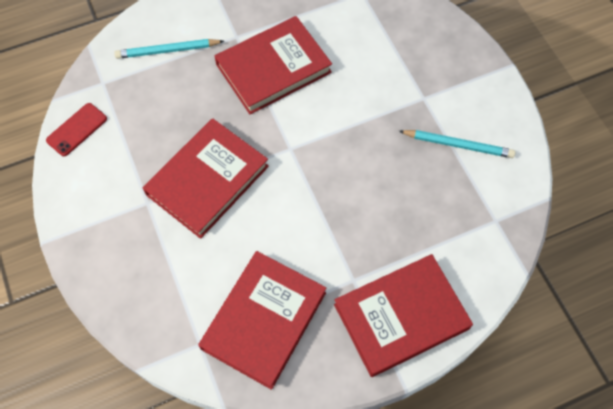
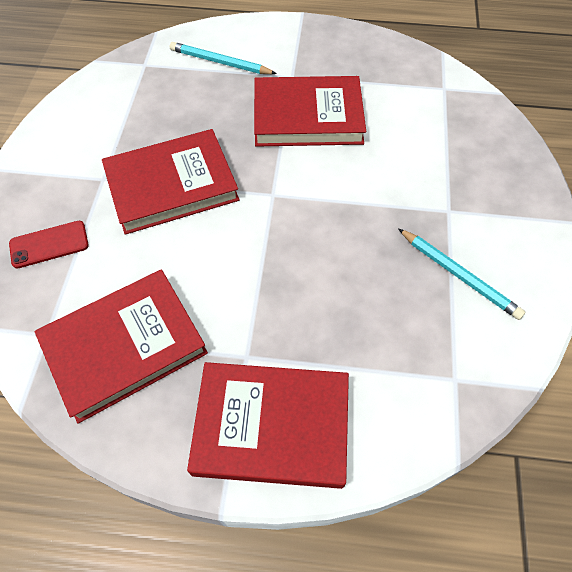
camera: 30 degrees right, 5 degrees down
(77, 129) = (93, 91): red phone -> red phone (49, 244)

